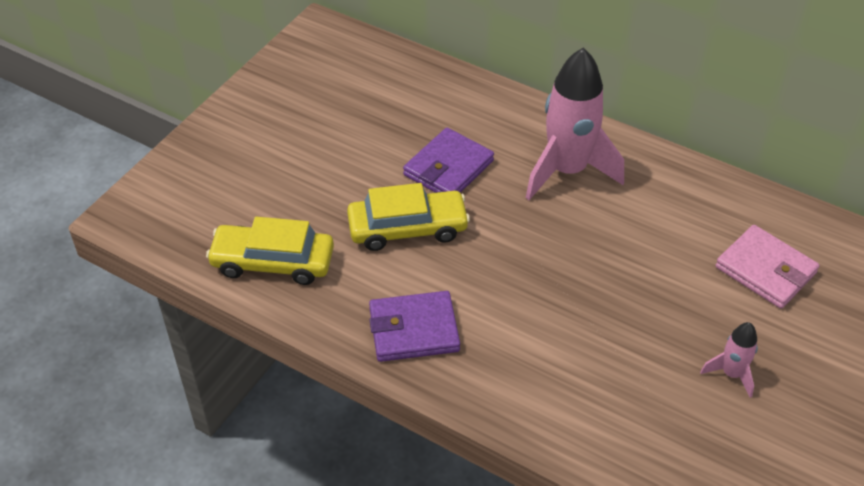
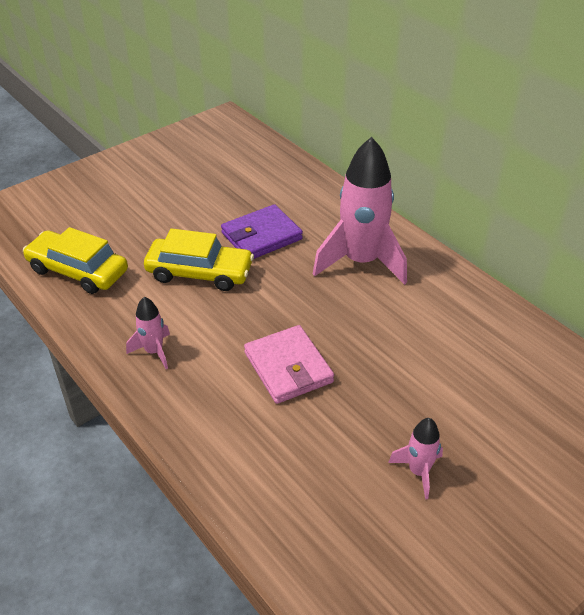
camera: 20 degrees right, 5 degrees down
(413, 330) = (154, 351): purple wallet -> pink rocket
(765, 270) = (501, 388): pink wallet -> pink wallet (288, 367)

